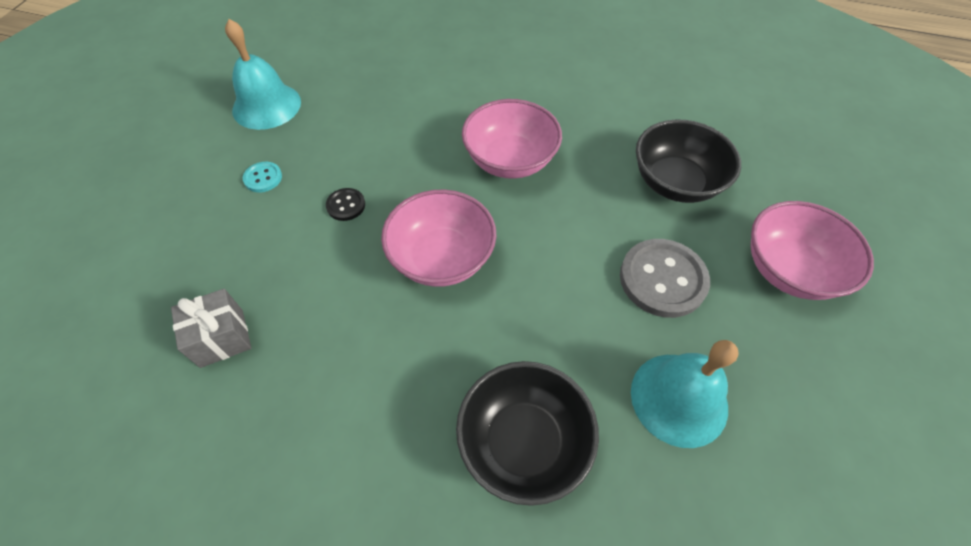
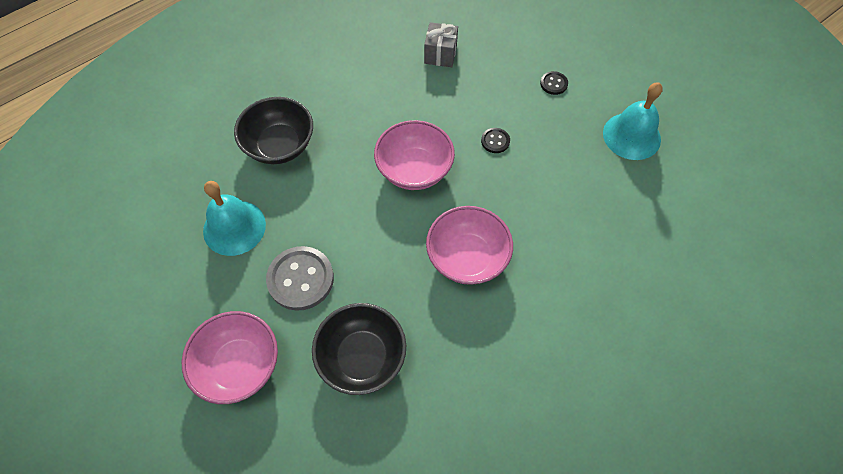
camera: 125 degrees right, 5 degrees up
(219, 192) = (553, 84): none -> black button
(263, 178) = (552, 109): turquoise button -> none

